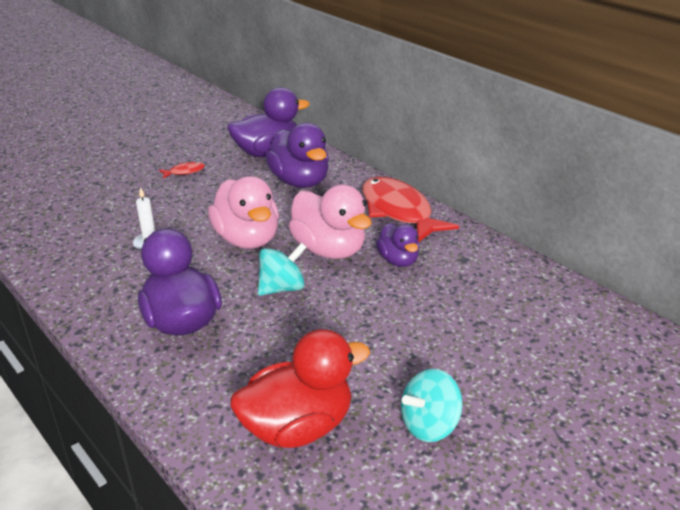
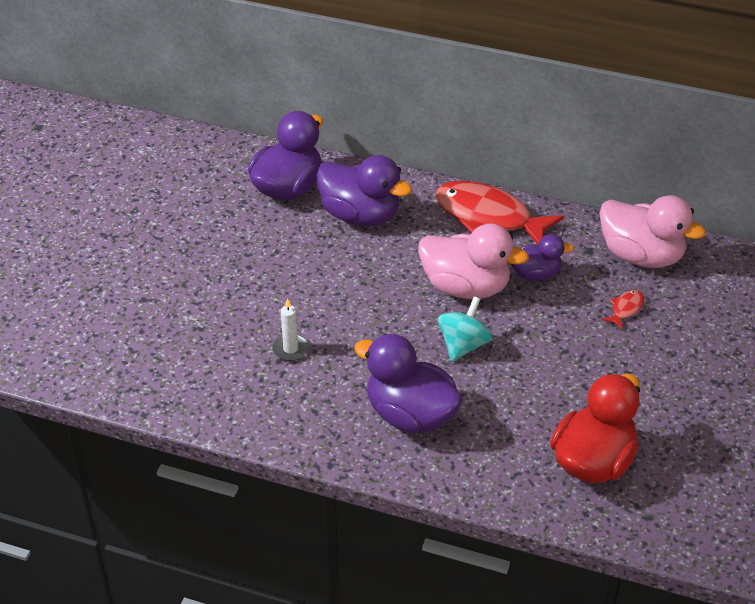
camera: 30 degrees left, 10 degrees up
(184, 172) = (226, 248): red fish -> red fish (625, 309)
(247, 239) = (379, 306): pink duck -> pink duck (641, 256)
(398, 260) = (535, 274): purple duck -> purple duck turned 45 degrees counterclockwise
(429, 425) = (683, 416): turquoise spinning top -> none

